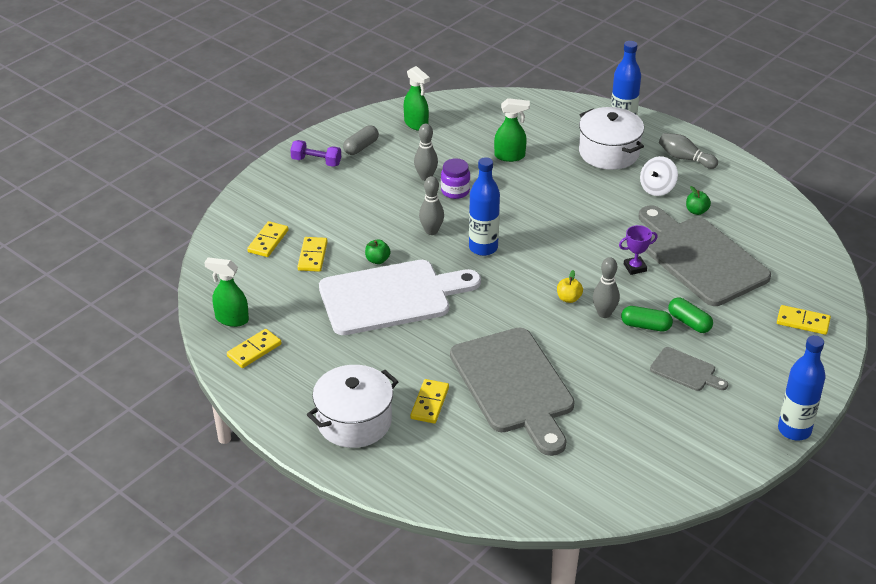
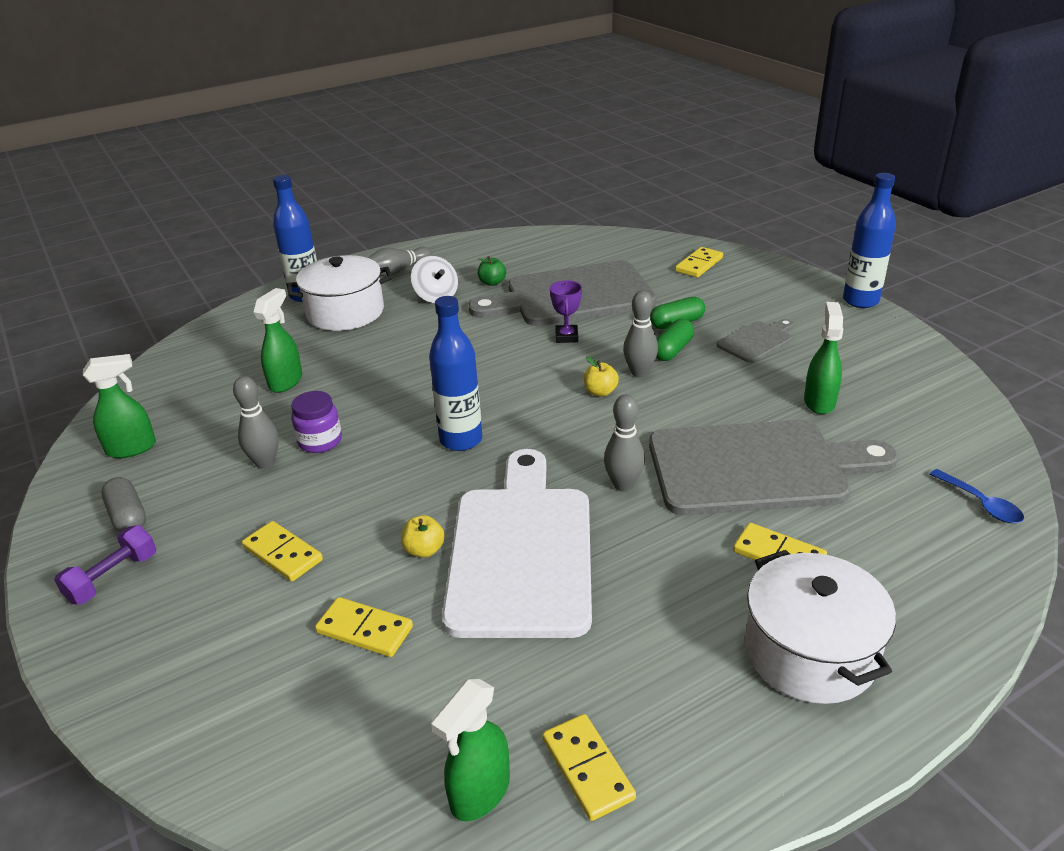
camera: 70 degrees left, 5 degrees down
(268, 241) = (280, 688): yellow domino -> yellow domino (282, 554)
(377, 260) = (424, 550): green apple -> yellow apple
(431, 231) = (392, 480): grey bowling pin -> grey bowling pin (623, 485)
(521, 499) = (981, 504): none -> blue spoon
(612, 412) = (819, 402): none -> green spray bottle

